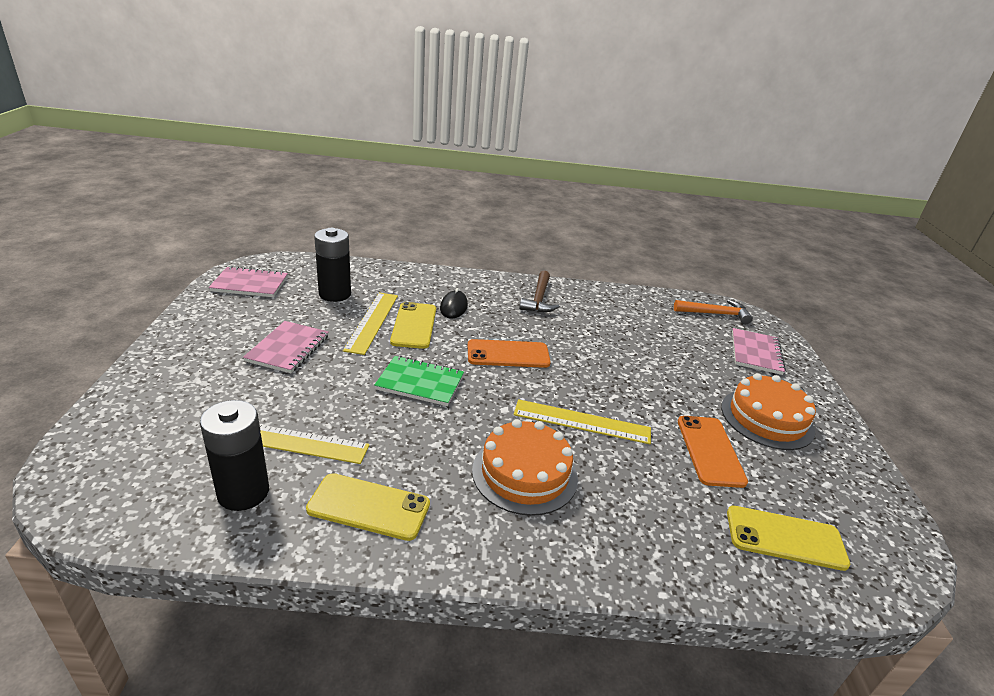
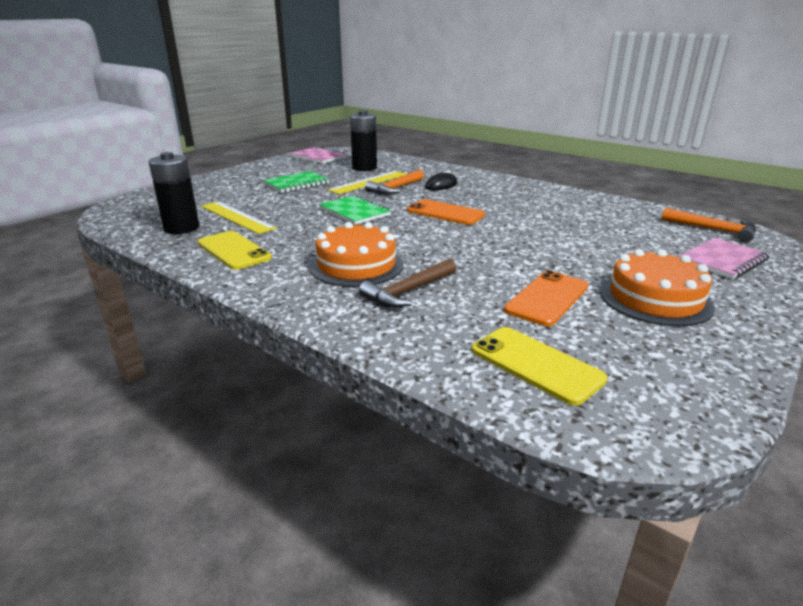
camera: 40 degrees right, 5 degrees down
(288, 348) = (296, 184): pink notebook -> green notebook
(414, 325) = (395, 188): yellow phone -> orange hammer
(539, 299) = (524, 192): brown hammer -> brown hammer (408, 291)
(582, 421) = (448, 255): yellow ruler -> none

